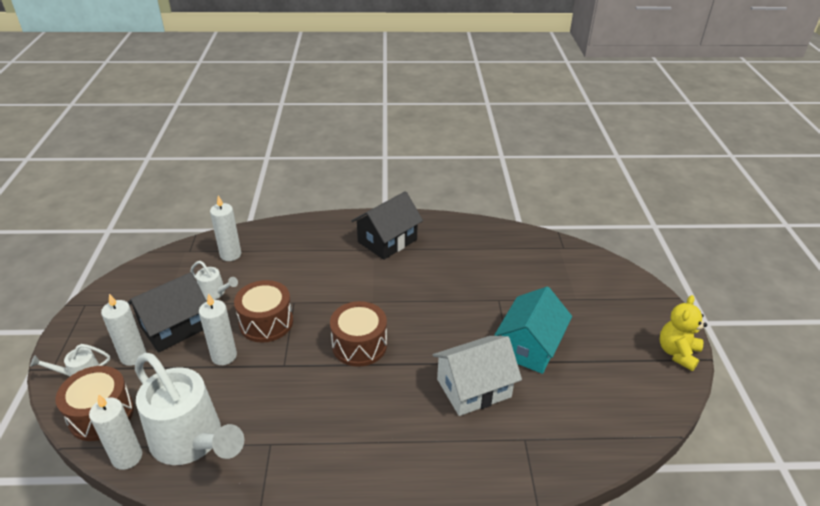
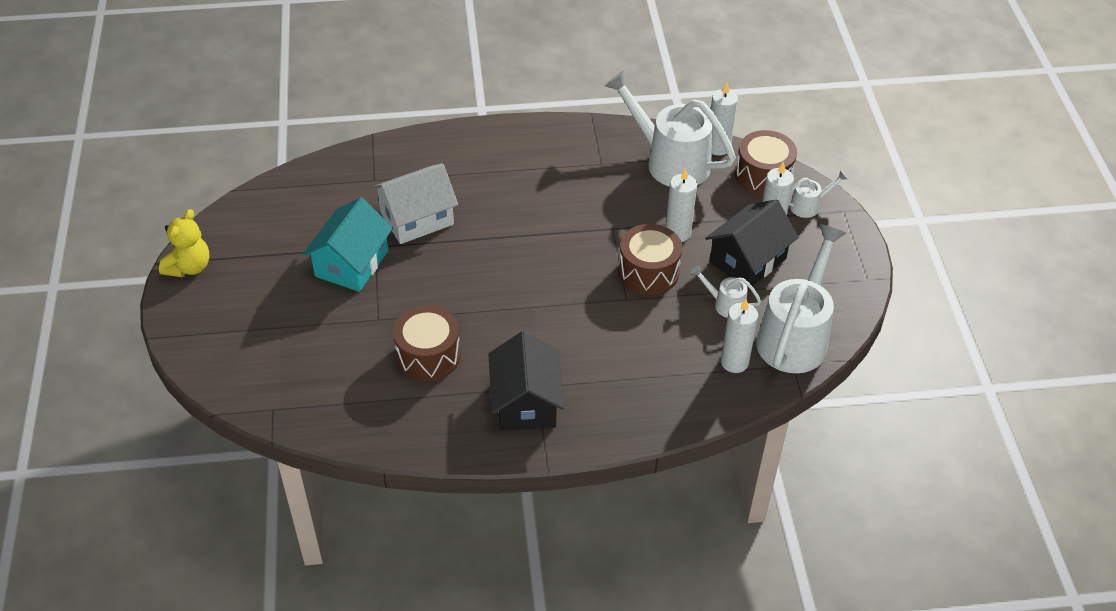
camera: 175 degrees right, 10 degrees up
(174, 268) = (795, 336): none -> white watering can
(359, 345) = (538, 253): brown drum -> brown drum (428, 355)
(387, 241) = (525, 402): black house -> black house turned 45 degrees counterclockwise

